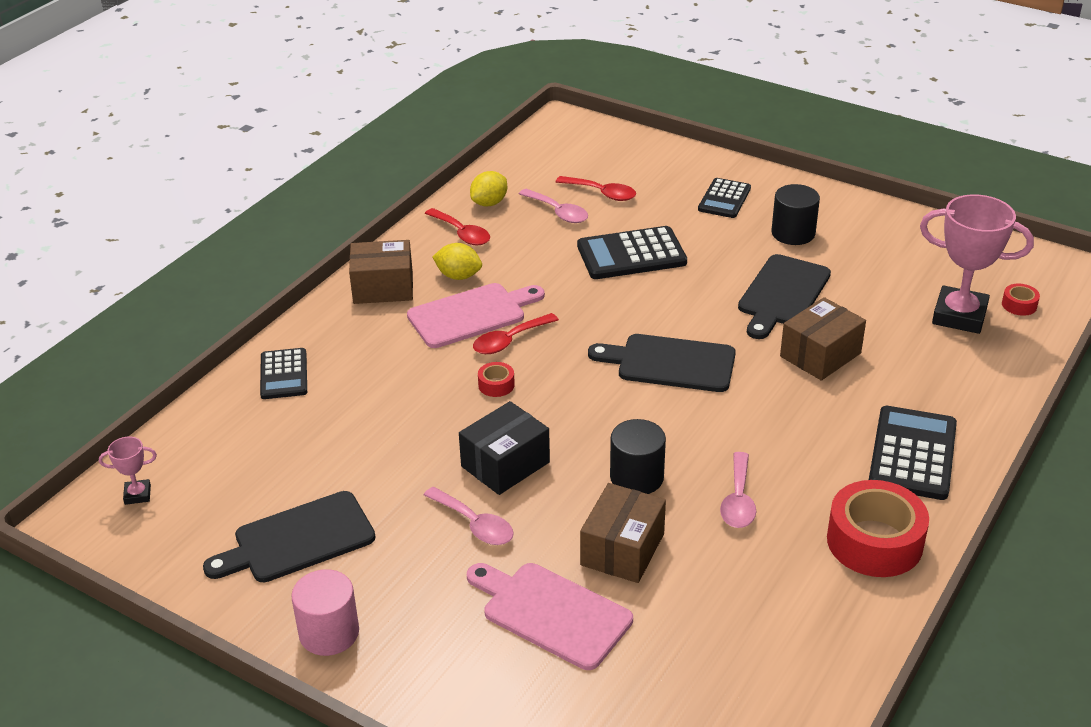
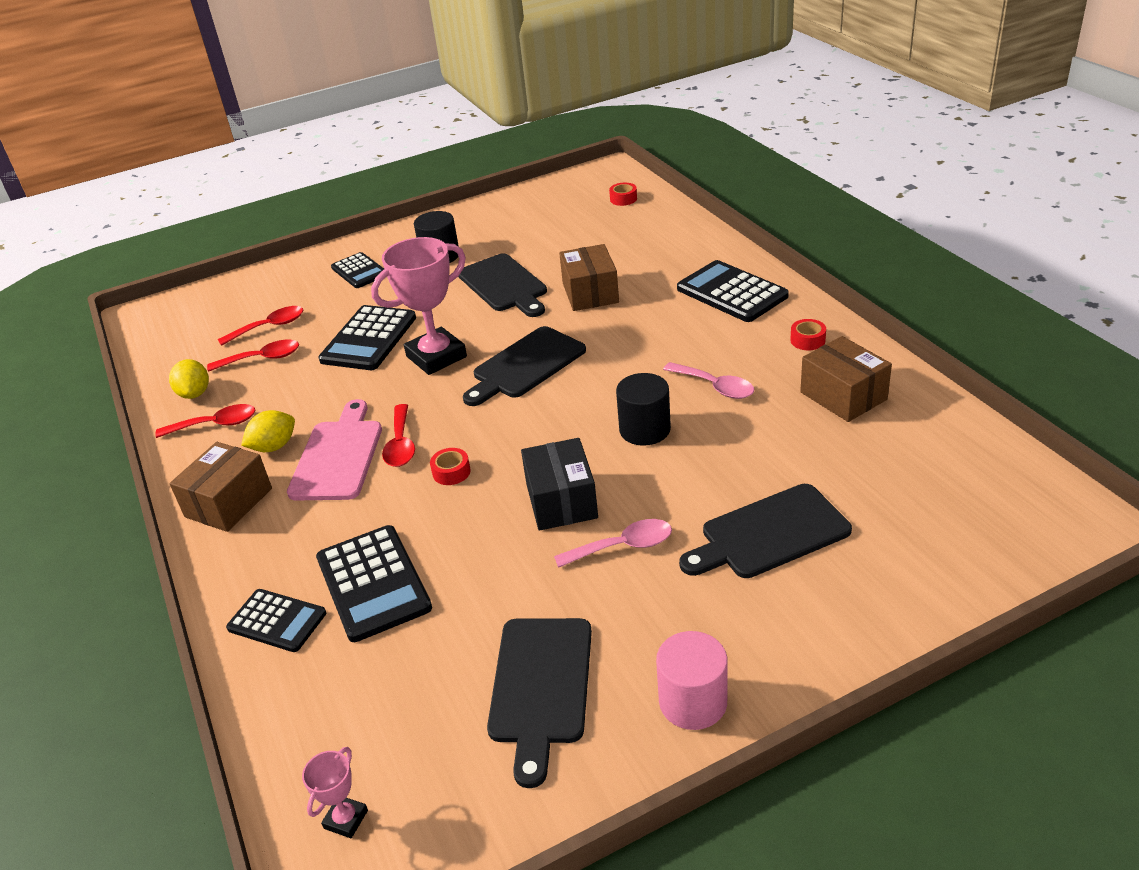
camera: 55 degrees left, 0 degrees up
(347, 403) = (373, 583): none -> black calculator
(551, 613) = (769, 534): pink cutting board -> black cutting board
(558, 212) = (262, 359): pink spoon -> red spoon
(622, 549) = (723, 466): brown box -> brown box (843, 396)
(874, 542) = (807, 340): red tape -> red tape, size x0.44
(959, 316) = (610, 224): pink trophy -> pink trophy (436, 357)

